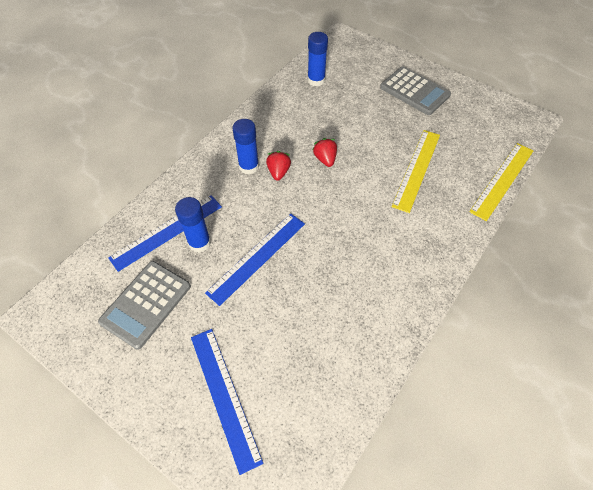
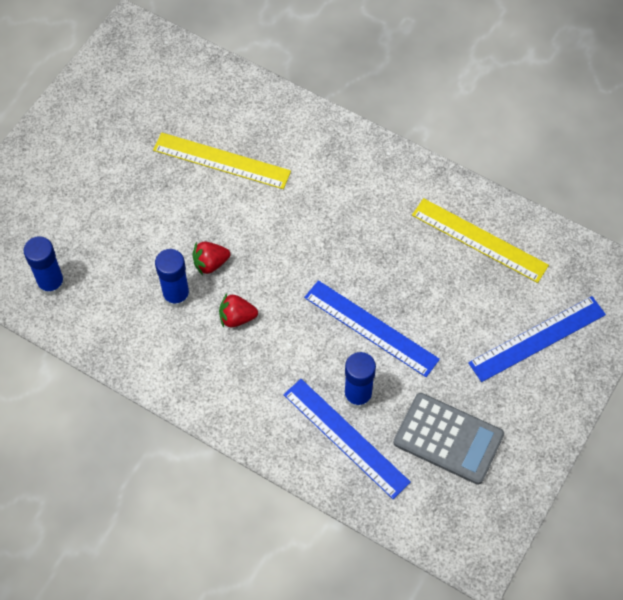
camera: 95 degrees left, 5 degrees up
(249, 166) = (229, 355): blue glue stick -> blue glue stick (176, 295)
(414, 91) = (75, 157): grey calculator -> none
(502, 180) = (233, 74): yellow ruler -> yellow ruler (479, 240)

